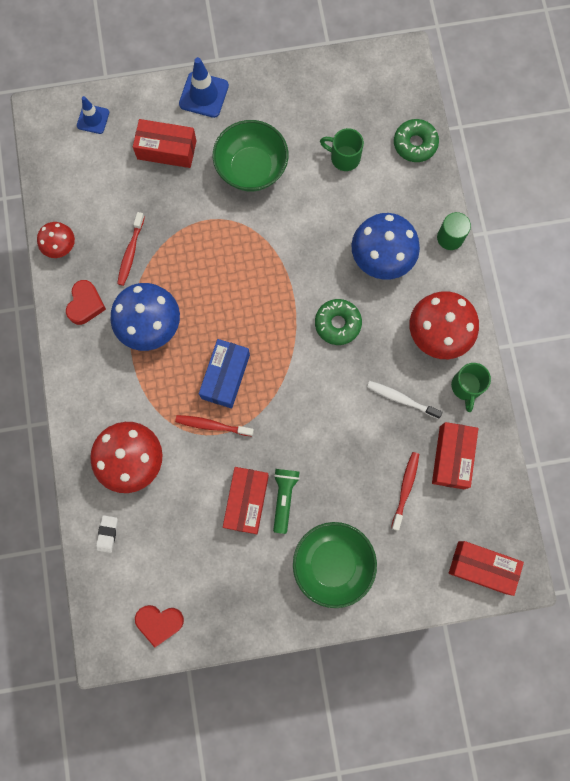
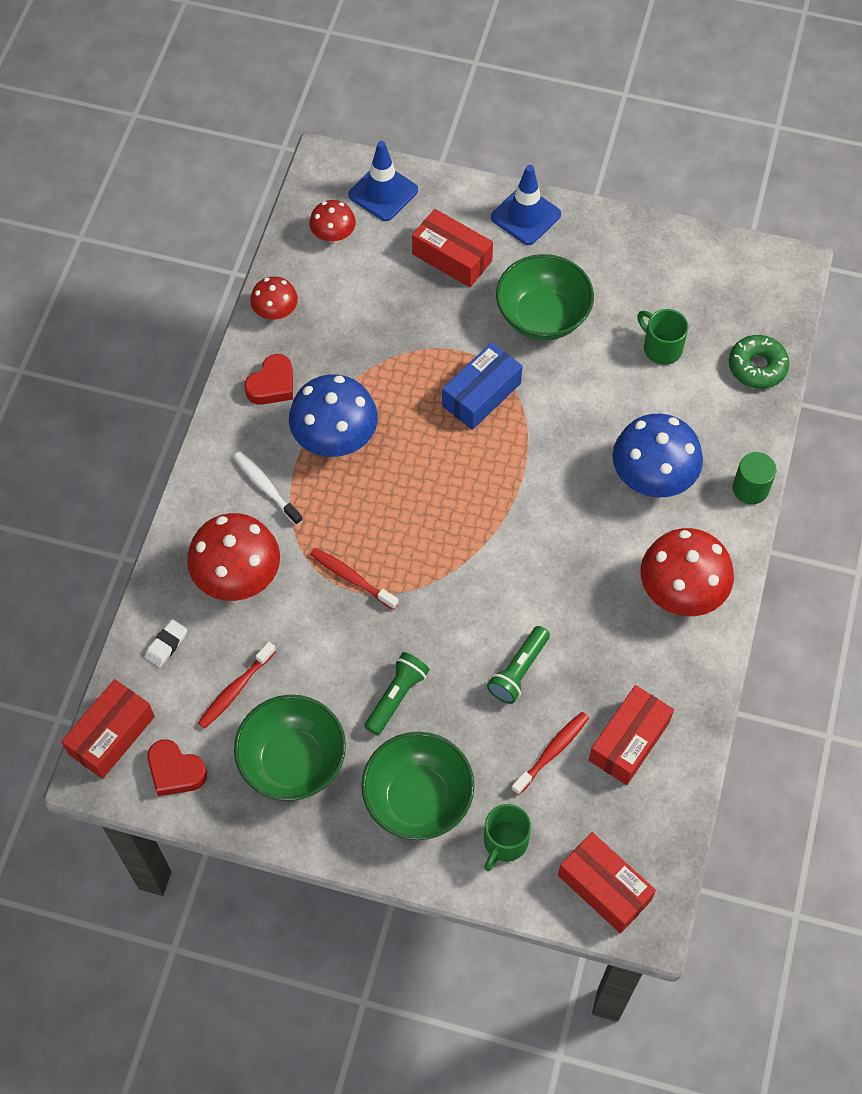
camera: 25 degrees right, 15 degrees down
(73, 168) = (333, 235): none -> red mushroom
(93, 119) = (383, 192): blue traffic cone -> blue traffic cone, size x1.53
(130, 252) = (353, 350): red toothbrush -> red toothbrush (235, 690)
(225, 376) = (395, 530): blue box -> blue box (481, 394)
(236, 577) = (293, 761): none -> green bowl
(246, 501) = (349, 681): red box -> red box (111, 735)
(337, 324) = (561, 528): green donut -> none
(357, 441) = (518, 671): none -> green flashlight
(401, 399) = (598, 646): white toothbrush -> white toothbrush (266, 487)
(466, 387) = (687, 667): green mug -> green mug (504, 842)

